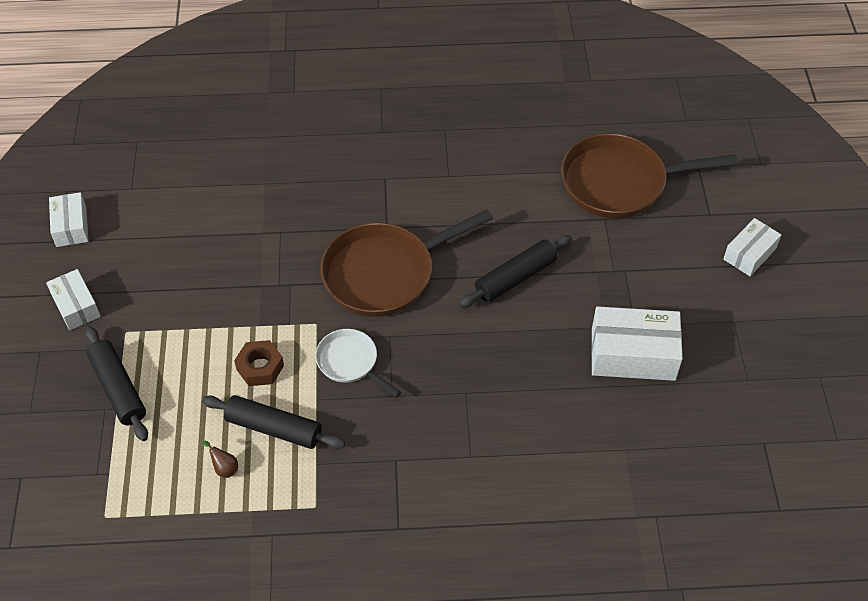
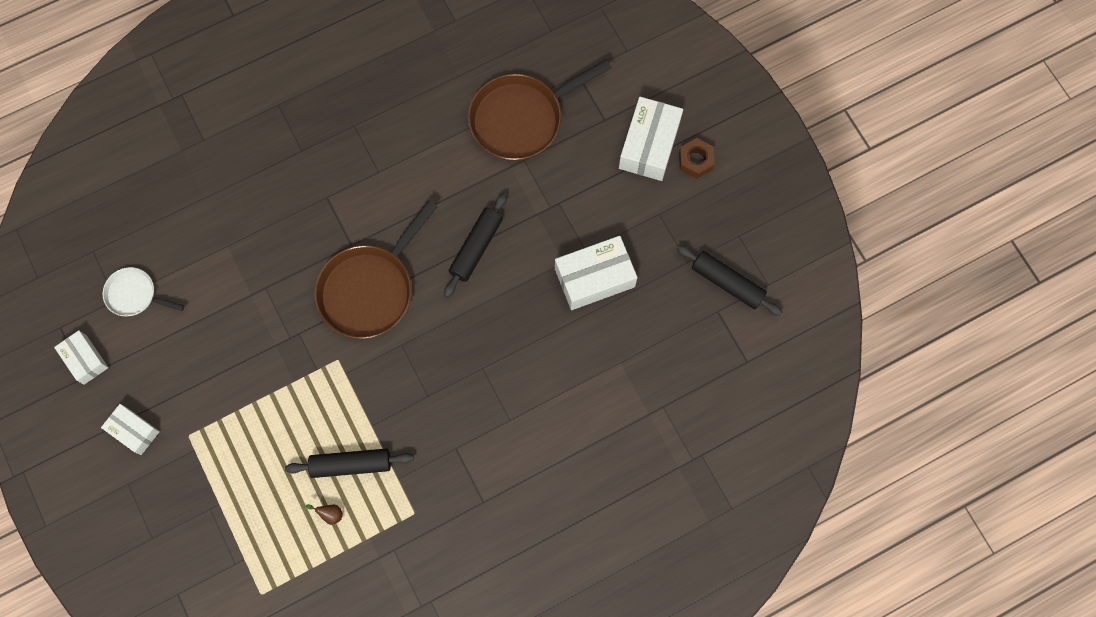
camera: 25 degrees left, 20 degrees up
(118, 388) = (211, 487): black rolling pin -> black rolling pin (727, 283)
(260, 367) = (313, 418): brown nut -> brown nut (695, 160)
(350, 362) = (382, 382): white pan -> white pan (135, 295)
(749, 254) = (649, 145): white box -> white box, size x1.65

